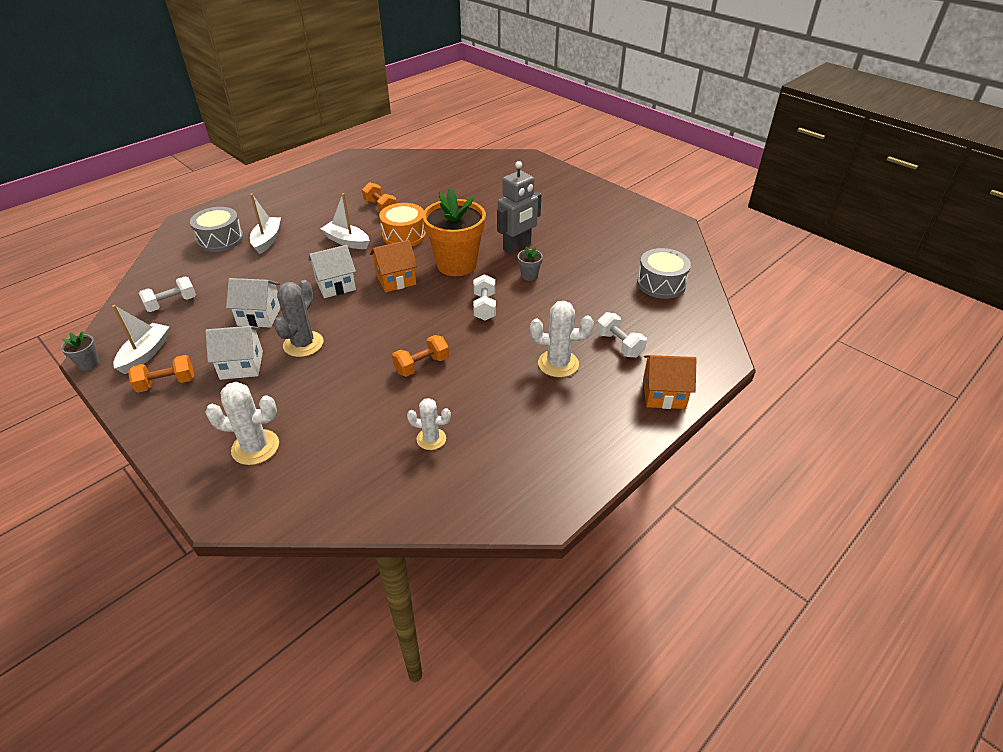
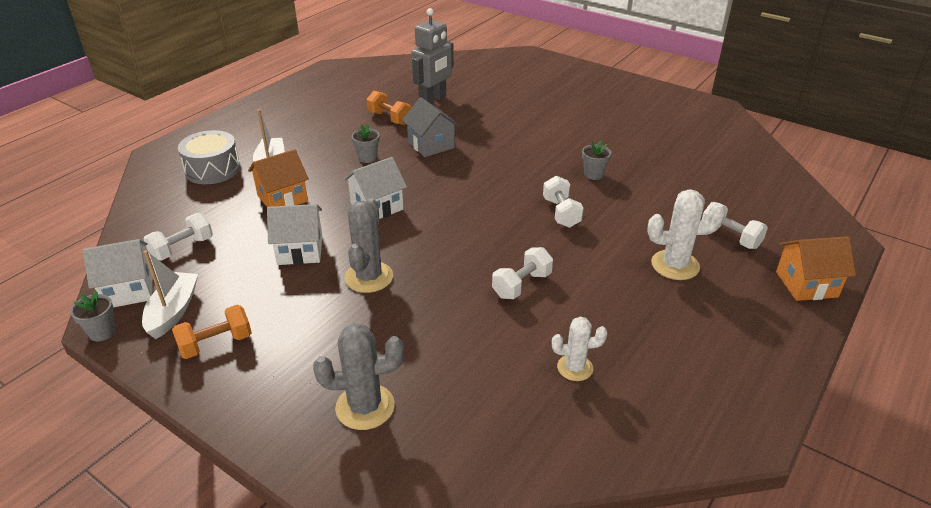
camera: 10 degrees left, 5 degrees down
(241, 365) = (303, 310): white house -> white house (129, 290)
(255, 447) = (365, 407): white cactus -> grey cactus
(347, 241) = (367, 158): white boat -> grey flower pot
(396, 280) = (445, 194): orange house -> orange house (282, 198)
(404, 235) = (431, 145): orange drum -> grey house
(422, 365) = (522, 285): orange dumbbell -> white dumbbell
(456, 264) = (506, 171): orange flower pot -> none
(517, 247) = (564, 146): grey robot -> grey robot (433, 100)
(661, 284) = (739, 169): grey drum -> none

